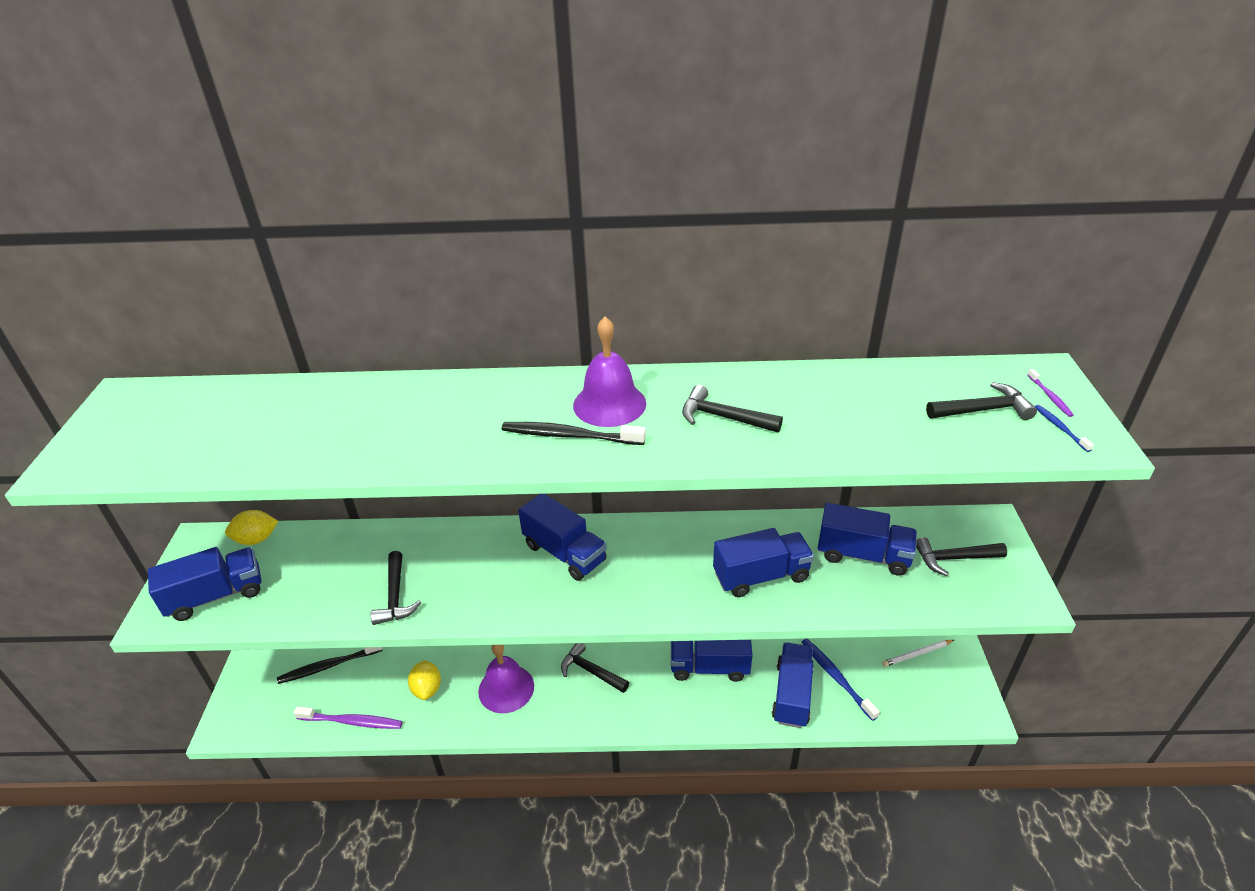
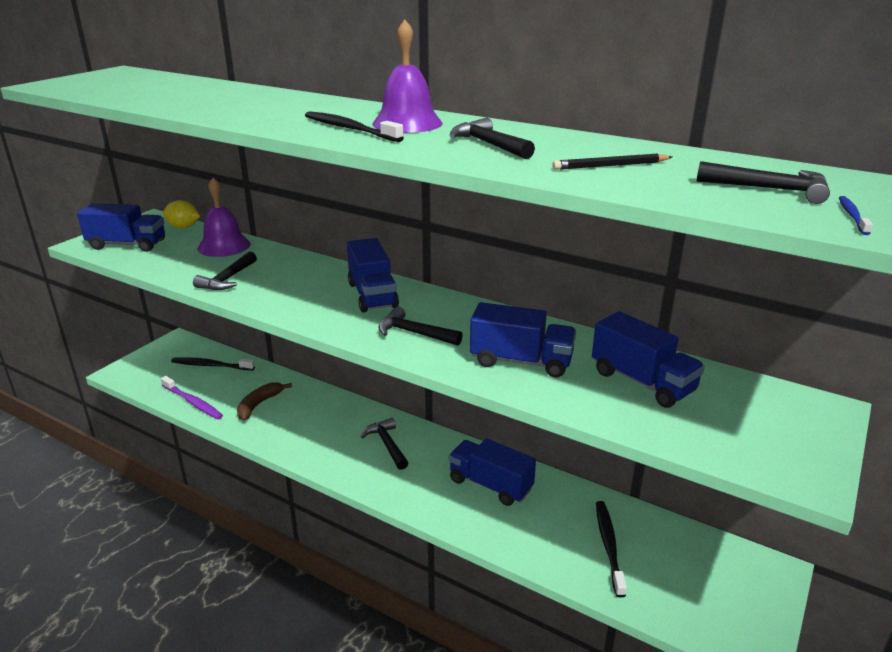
camera: 30 degrees right, 10 degrees down
(427, 689) = (259, 405): yellow lemon -> brown banana
(506, 688) = (313, 428): purple bell -> purple bell (224, 246)
(792, 694) = (550, 538): blue truck -> none
(835, 677) = (609, 545): blue toothbrush -> black toothbrush
(849, 416) = (610, 165): none -> black pencil
(917, 654) = (719, 566): white pencil -> none
(953, 558) = (745, 418): black hammer -> black hammer (414, 333)
(1050, 397) = (873, 199): purple toothbrush -> none

